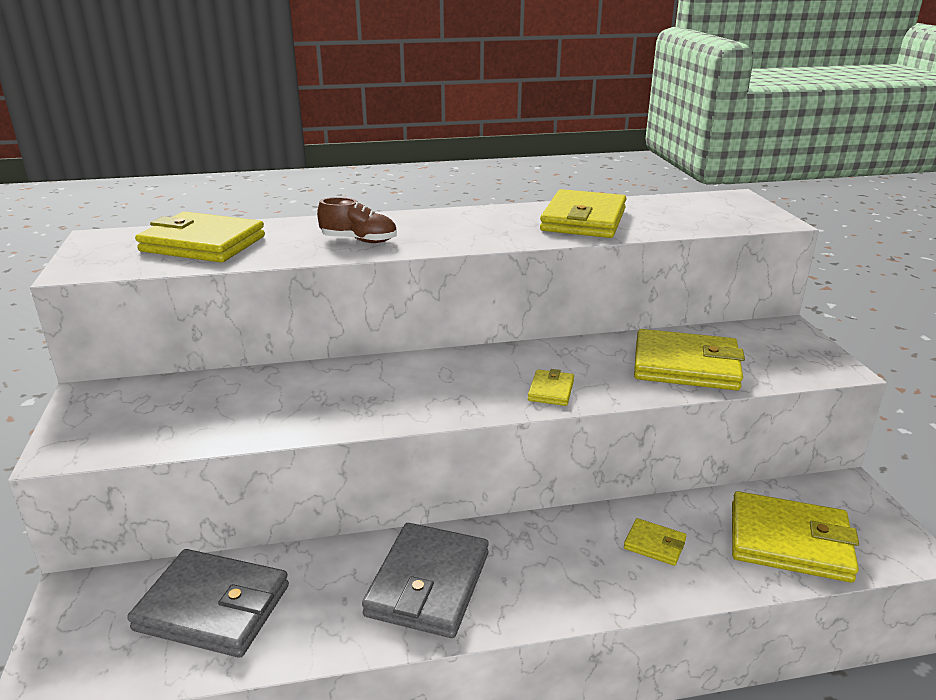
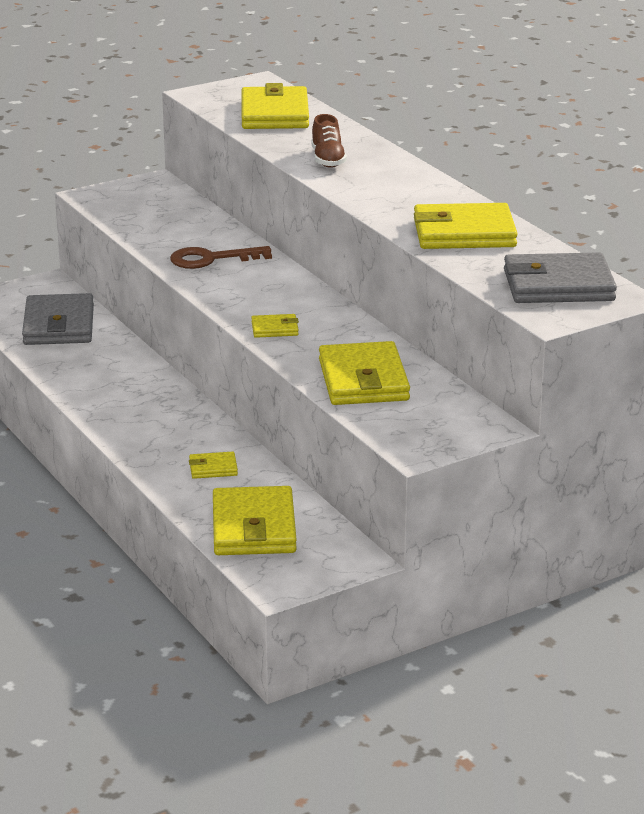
camera: 70 degrees right, 0 degrees up
(347, 396) = (211, 259): none -> brown key
(428, 584) = (118, 388): grey wallet -> grey wallet (558, 285)
(654, 544) = (213, 468): yellow wallet -> yellow wallet turned 75 degrees clockwise

